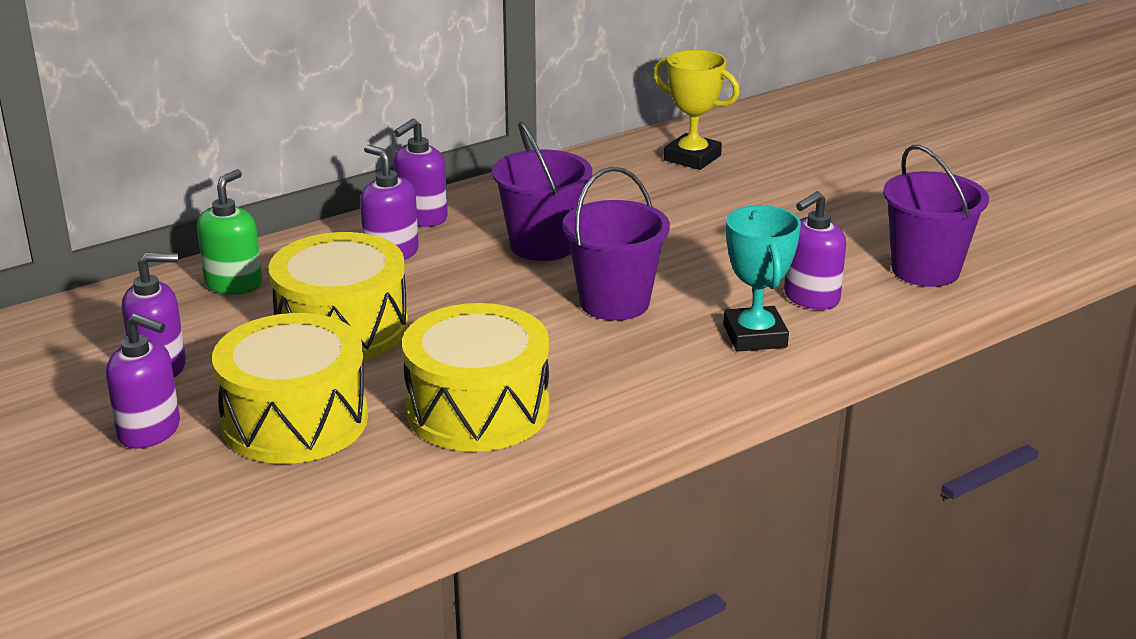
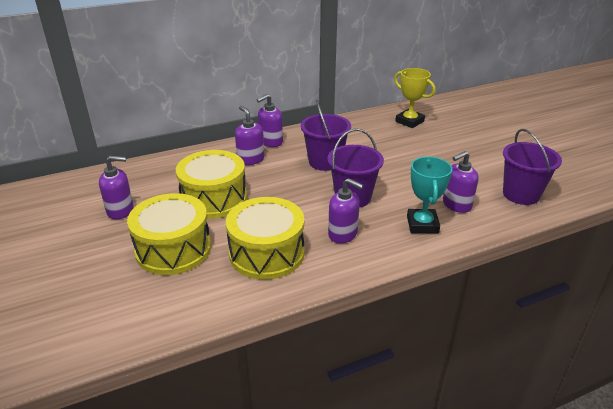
camera: 10 degrees right, 5 degrees up
(150, 431) = (102, 247): purple soap dispenser -> purple soap dispenser (343, 234)
(234, 284) = (171, 169): green soap dispenser -> none

